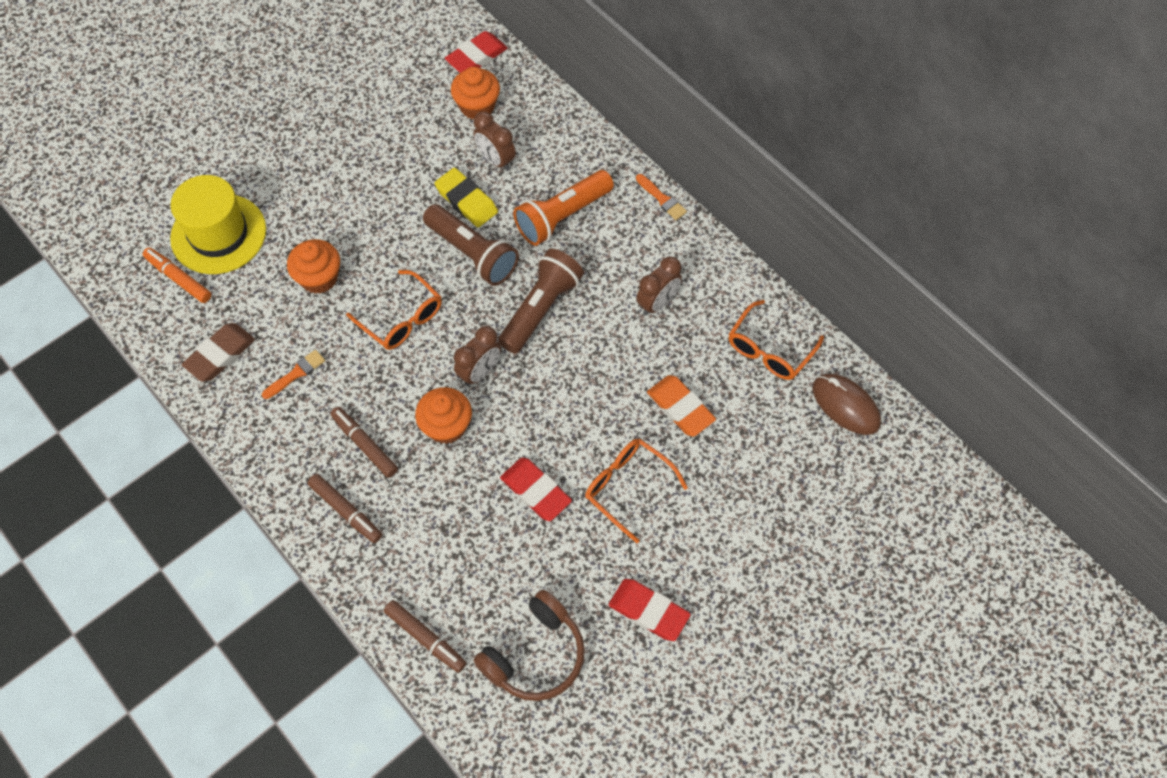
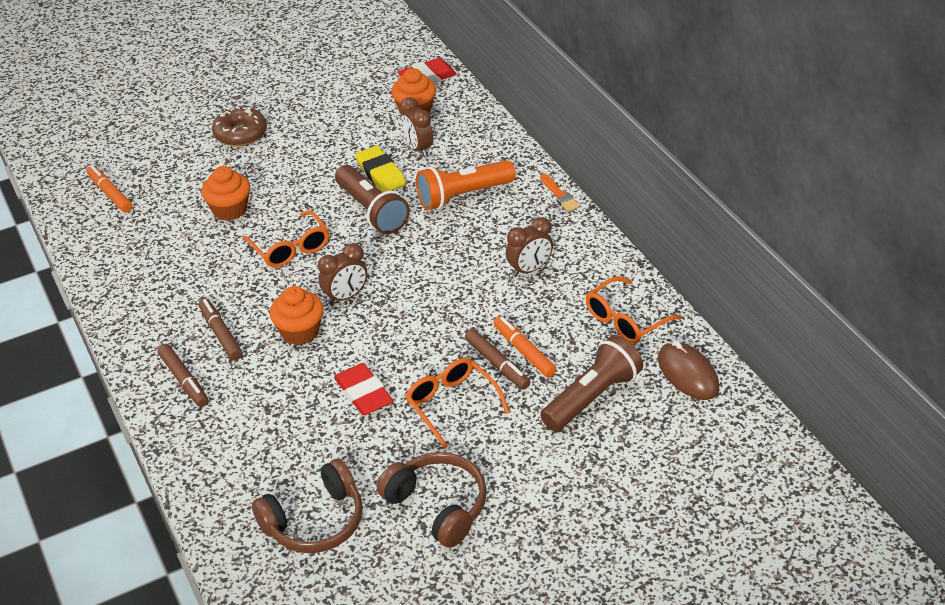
camera: 15 degrees right, 20 degrees down
(218, 234) = (157, 168): yellow hat -> none
(220, 355) = (122, 251): brown eraser -> none
(295, 170) = (240, 134): none -> brown donut
(296, 373) = (182, 273): orange brush -> none
(425, 638) = (217, 490): brown marker -> brown marker (497, 364)
(540, 309) = (418, 259): brown flashlight -> brown flashlight (592, 397)
(649, 611) = (437, 505): red eraser -> brown headphones
(680, 408) = (524, 351): orange eraser -> orange marker

